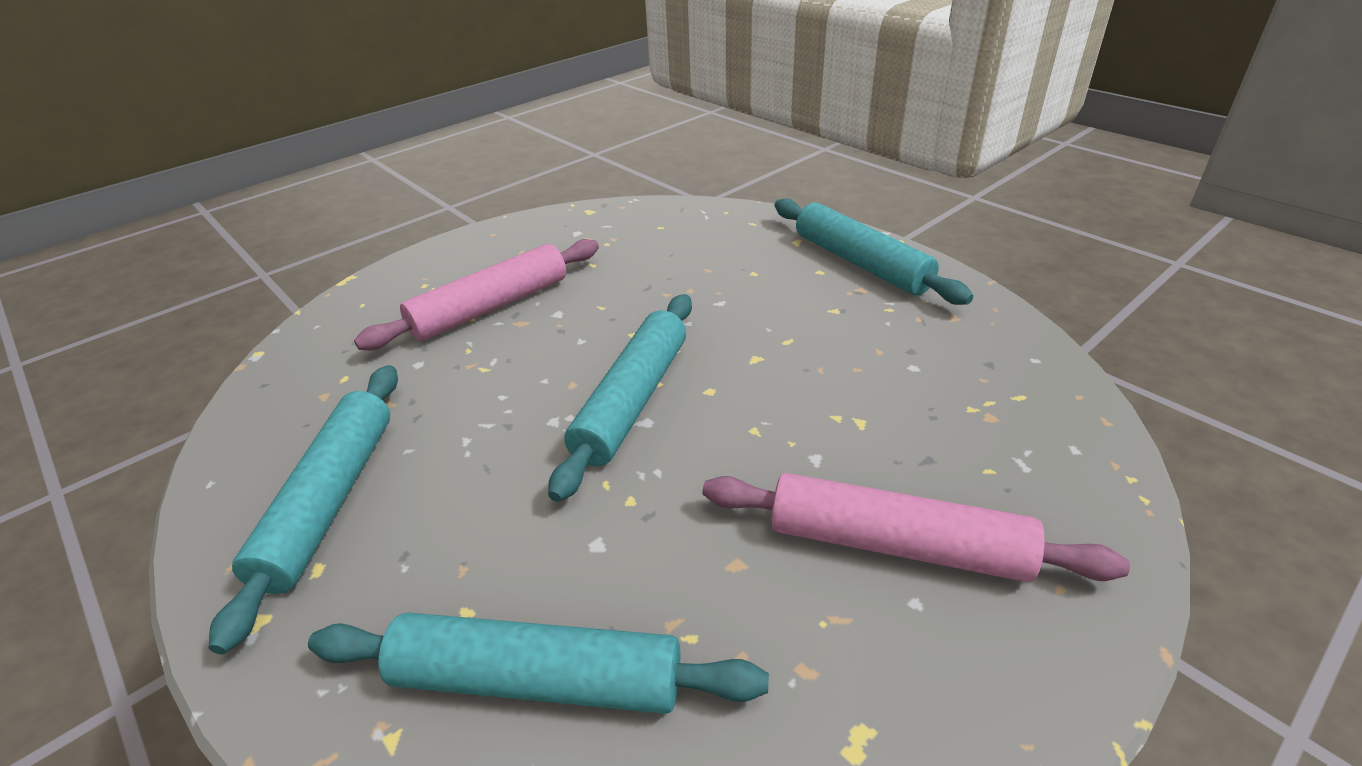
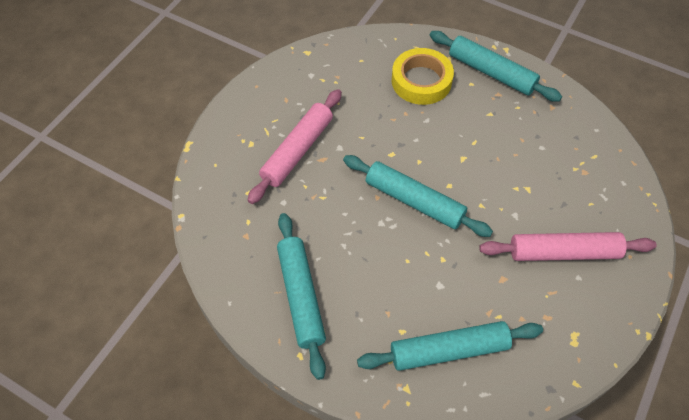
camera: 20 degrees left, 20 degrees up
(633, 401) = (414, 201): turquoise rolling pin -> turquoise rolling pin turned 60 degrees counterclockwise
(738, 258) = (421, 81): none -> yellow tape

